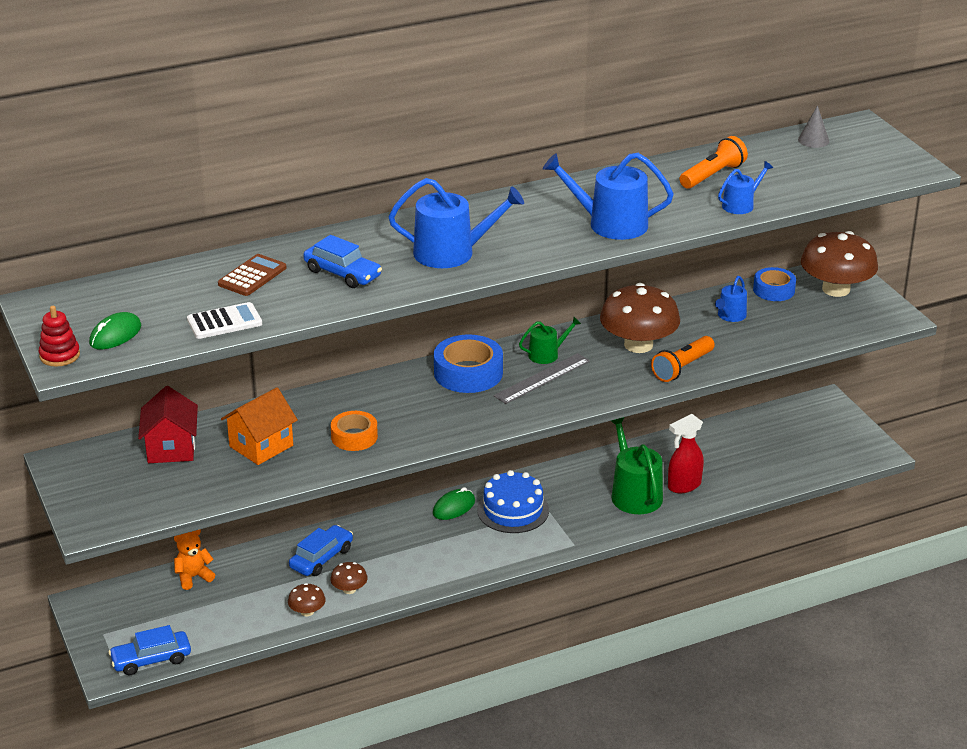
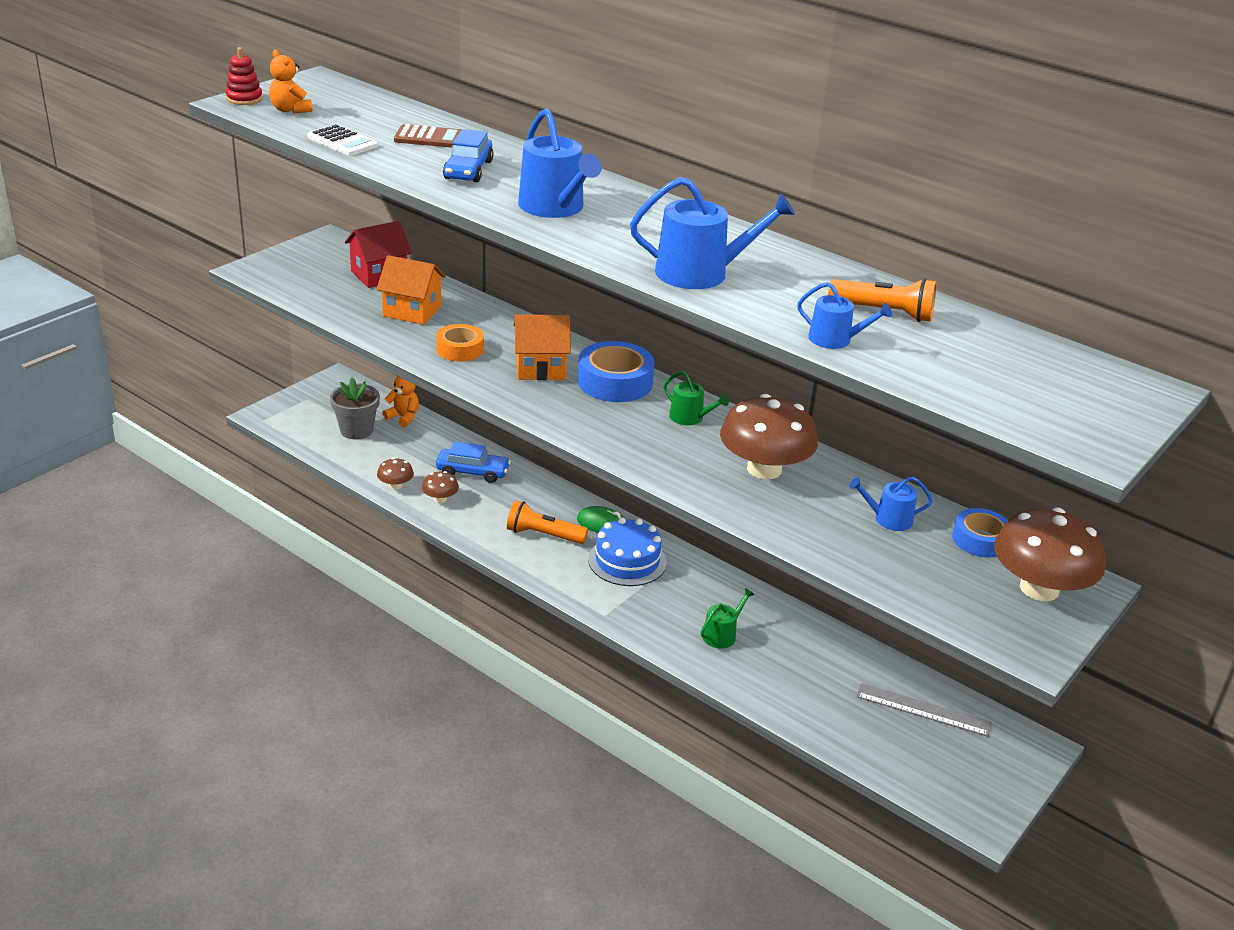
camera: 60 degrees right, 0 degrees up
(115, 335) = (290, 110): green mouse -> orange teddy bear
(151, 660) = (288, 429): blue car -> none
(192, 613) = (356, 430): none -> grey flower pot
(418, 403) = (540, 368): none -> orange house
(542, 378) = (644, 424): grey ruler -> grey ruler (923, 709)
(610, 224) = (700, 273): blue watering can -> blue watering can turned 105 degrees clockwise
(634, 493) = (722, 635): green watering can -> green watering can, size x0.55
(682, 368) = (748, 507): orange flashlight -> orange flashlight (544, 535)
(684, 486) = (767, 668): red spray bottle -> none
(813, 140) = (1062, 363): grey cone -> none

